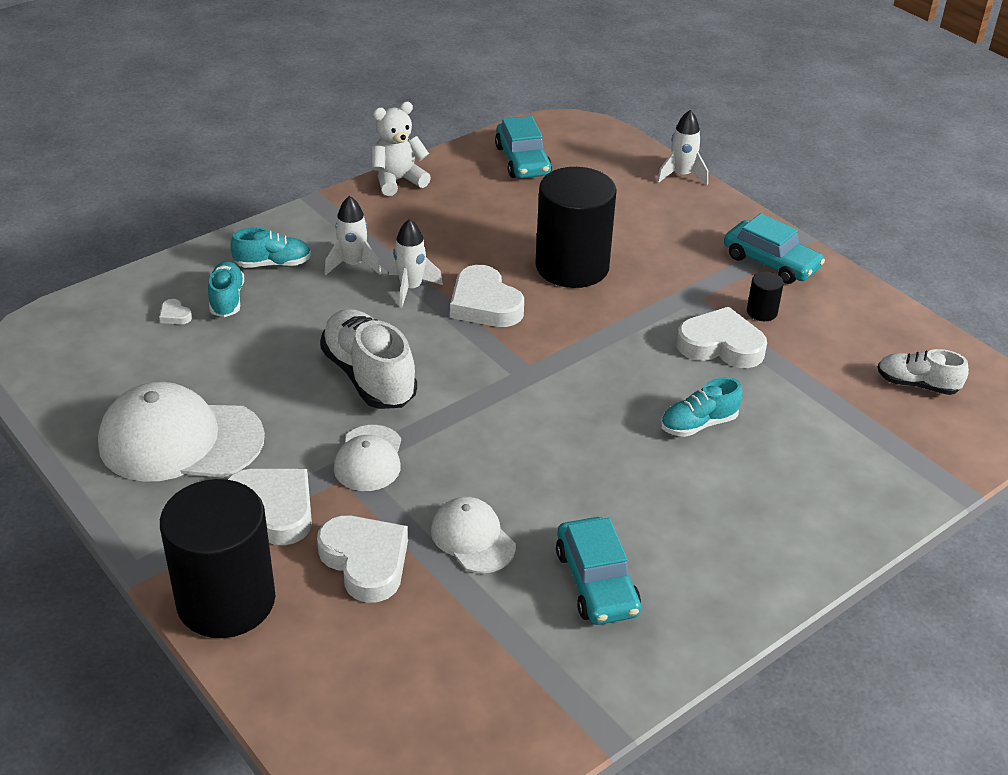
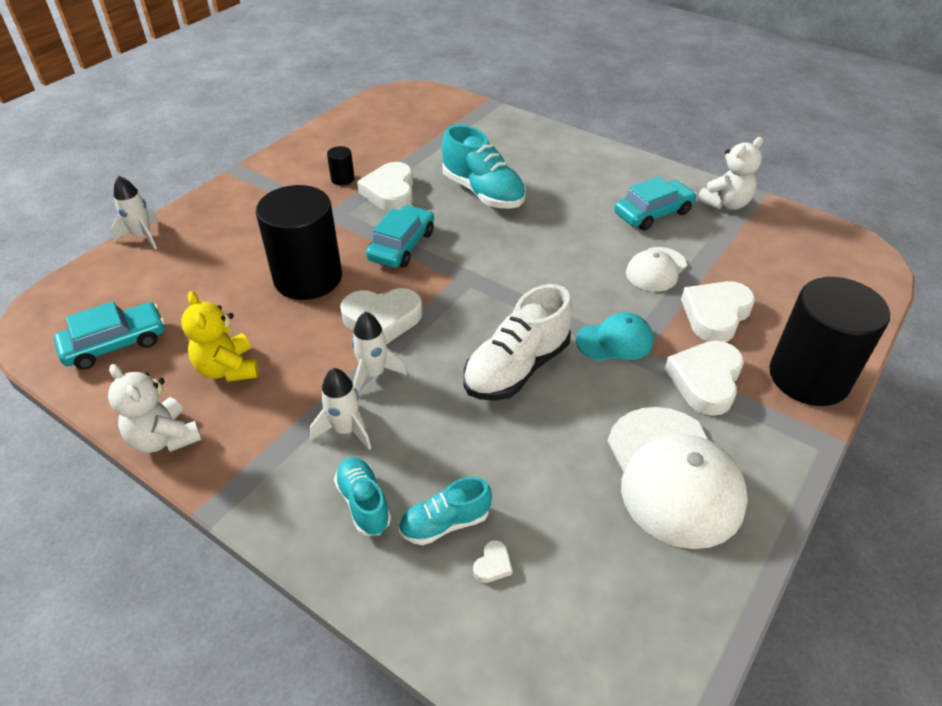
camera: 105 degrees left, 5 degrees up
(369, 459) = (615, 341): white cap -> turquoise cap
(461, 212) = (228, 369): none -> yellow teddy bear
(484, 304) = (382, 319): white heart -> white heart turned 45 degrees clockwise
(594, 680) = (725, 203): none -> white teddy bear
(698, 424) = (483, 192): turquoise shoe -> turquoise shoe, size x1.73
(771, 262) = (275, 180): turquoise car -> turquoise car (402, 246)
(917, 384) = (400, 119): white shoe -> none

